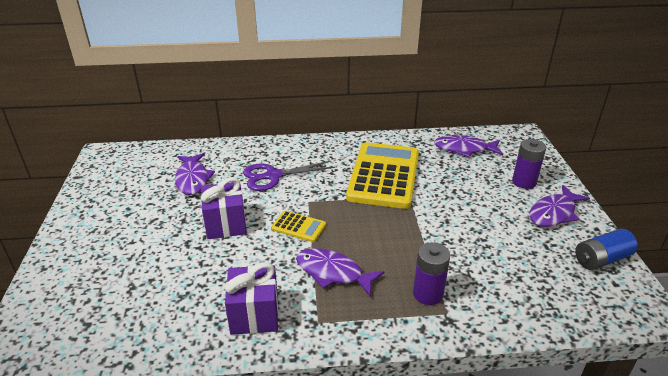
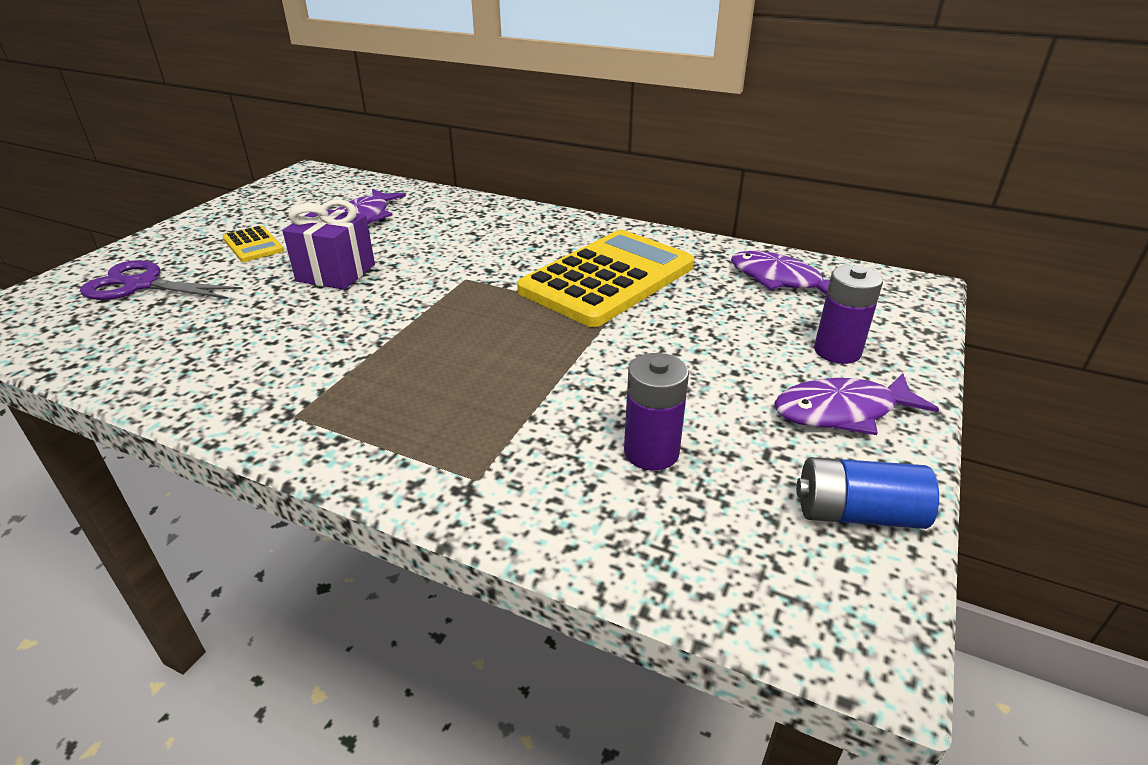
camera: 30 degrees right, 0 degrees up
(254, 314) = (235, 377): purple gift -> none
(273, 176) = (458, 239): purple scissors -> purple scissors (142, 285)
(298, 227) = (415, 302): yellow calculator -> yellow calculator (253, 245)
(333, 273) = (388, 367): purple fish -> none
(428, 294) = (481, 442): purple battery -> purple battery (651, 452)

